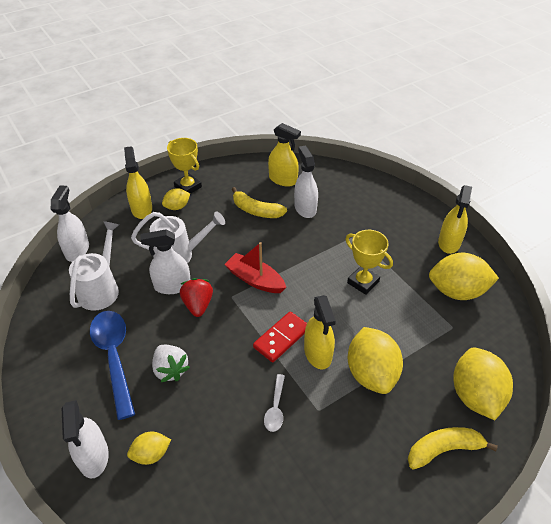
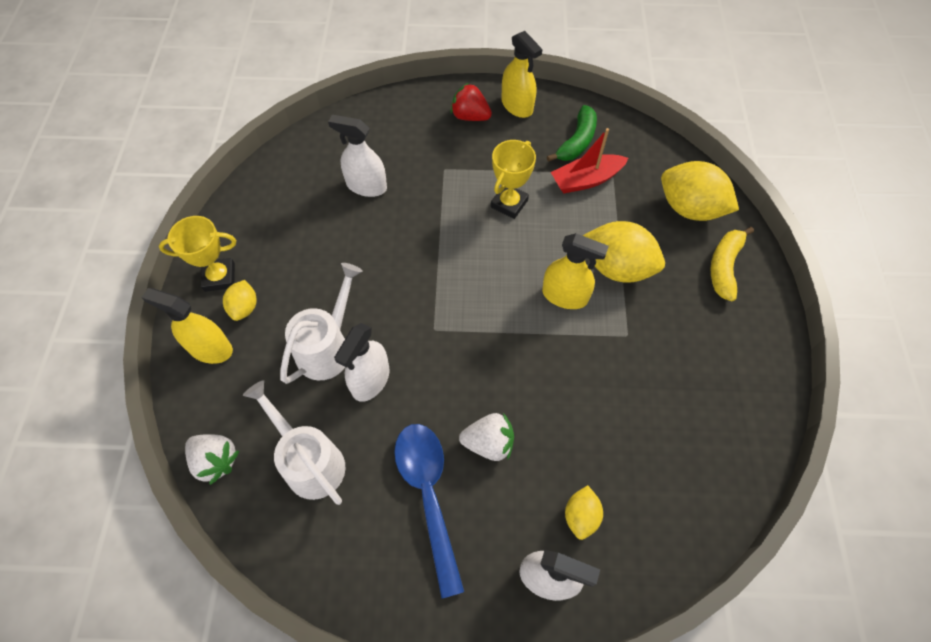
camera: 55 degrees left, 15 degrees up
(77, 250) = (216, 461): white spray bottle -> white strawberry
(114, 357) = (428, 495): blue spoon -> blue spoon turned 60 degrees clockwise
(198, 305) = (420, 369): red strawberry -> red strawberry (470, 116)
(255, 280) = (429, 293): red boat -> red boat (586, 180)
(256, 210) = (327, 232): yellow banana -> none
(275, 408) = (601, 370): white spoon -> none
(281, 338) = (524, 315): red domino -> none
(283, 179) = (302, 178): yellow spray bottle -> none
(363, 282) = (509, 203): yellow trophy -> yellow trophy turned 45 degrees counterclockwise
(457, 291) = (577, 142): yellow lemon -> green banana

